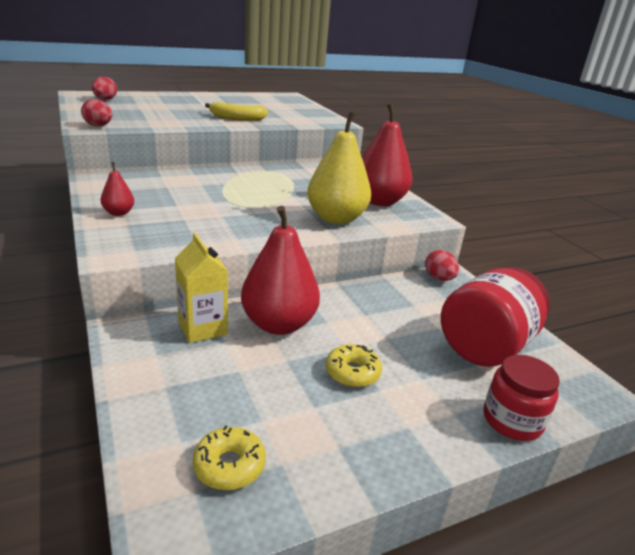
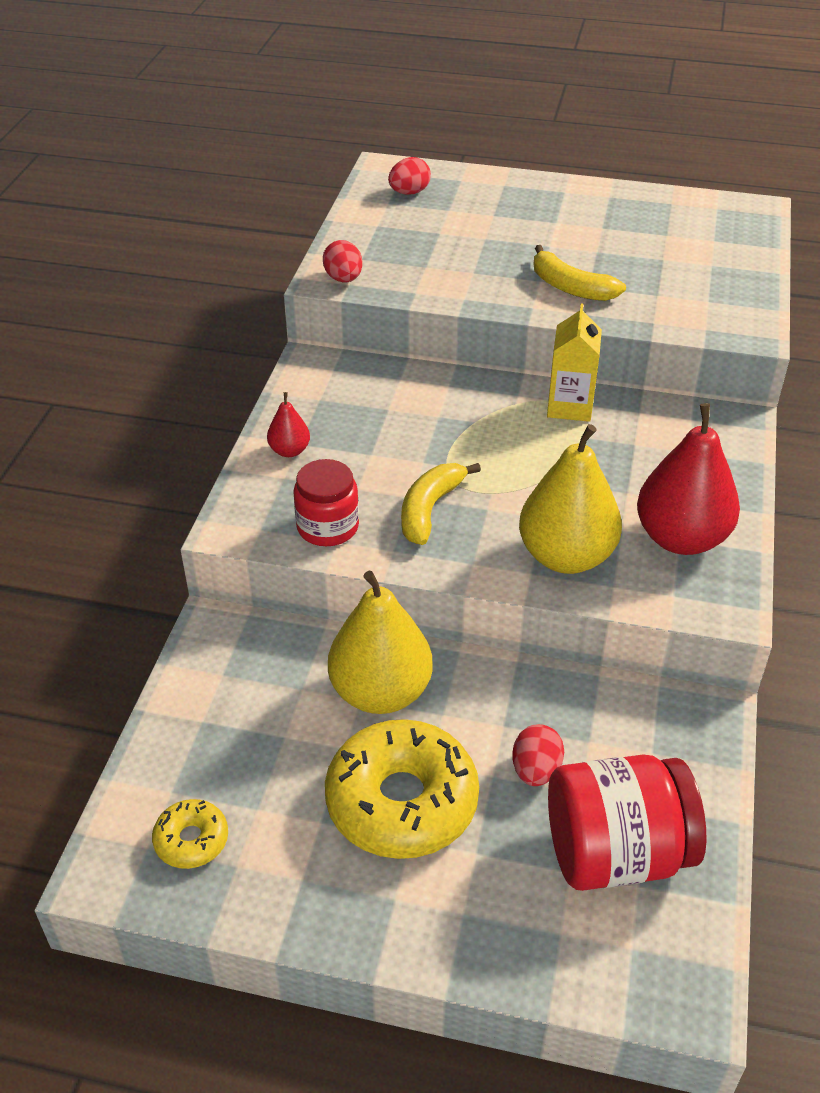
camera: 40 degrees right, 15 degrees up
(202, 328) = (293, 659): yellow carton -> yellow carton (570, 406)
(240, 218) = (429, 509): none -> yellow banana
(278, 324) = (380, 692): red pear -> yellow pear
(352, 372) = (402, 801): yellow donut -> yellow donut, size x2.09
(439, 278) = (684, 711): red egg -> red egg (535, 770)
(512, 420) = (522, 961): red jar -> red jar (327, 527)

